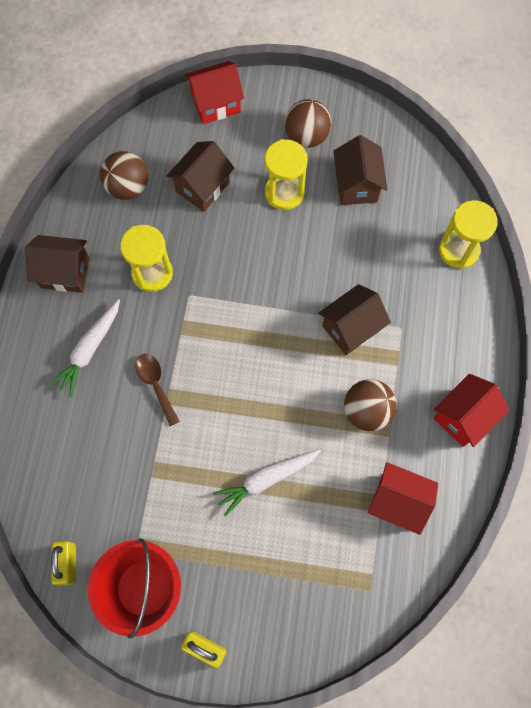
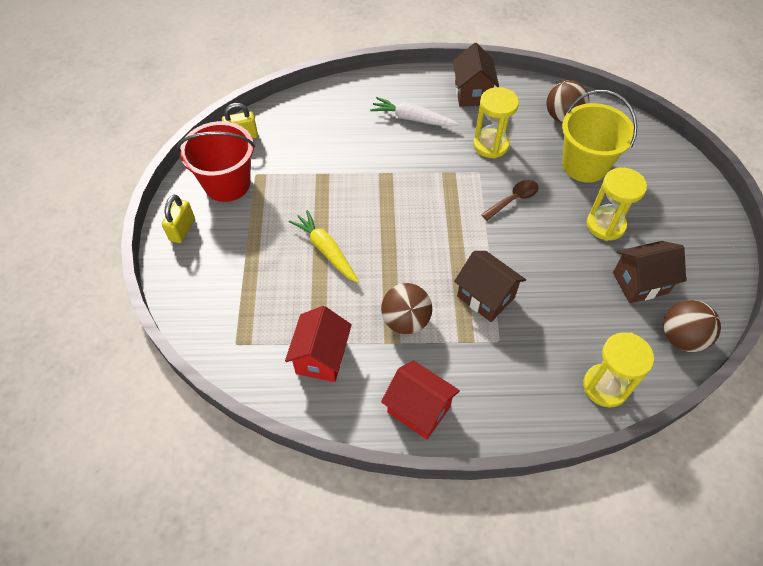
camera: 80 degrees right, 15 degrees down
(156, 384) = (393, 163): brown spoon -> brown spoon (513, 199)
(202, 187) = (584, 165): brown house -> yellow bucket
(216, 104) = (672, 161): red house -> none
(266, 479) = (326, 250): white carrot -> yellow carrot
(306, 136) = (674, 234): brown ball -> brown ball (681, 338)

